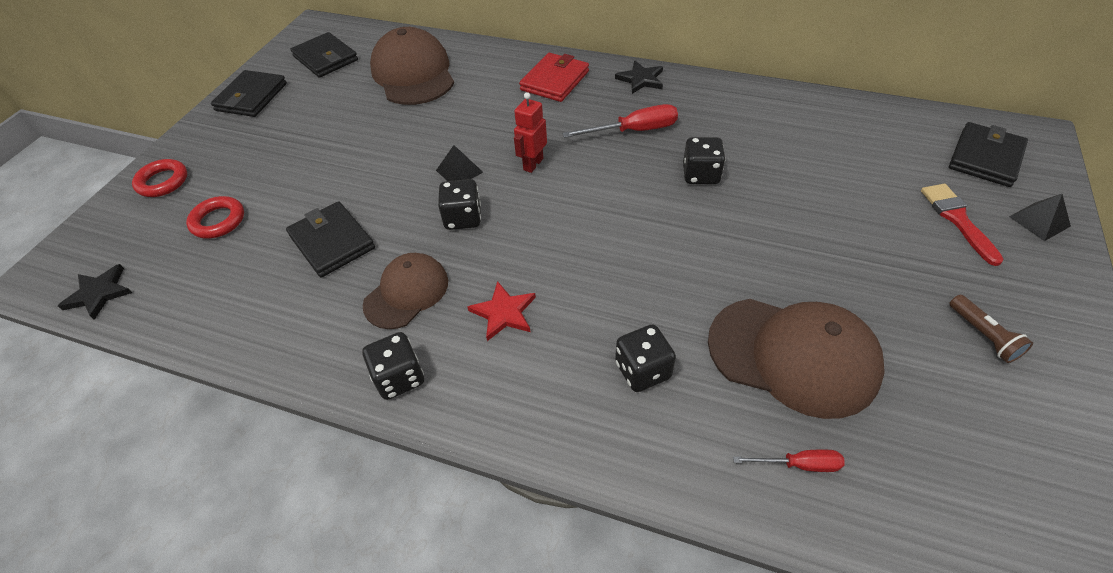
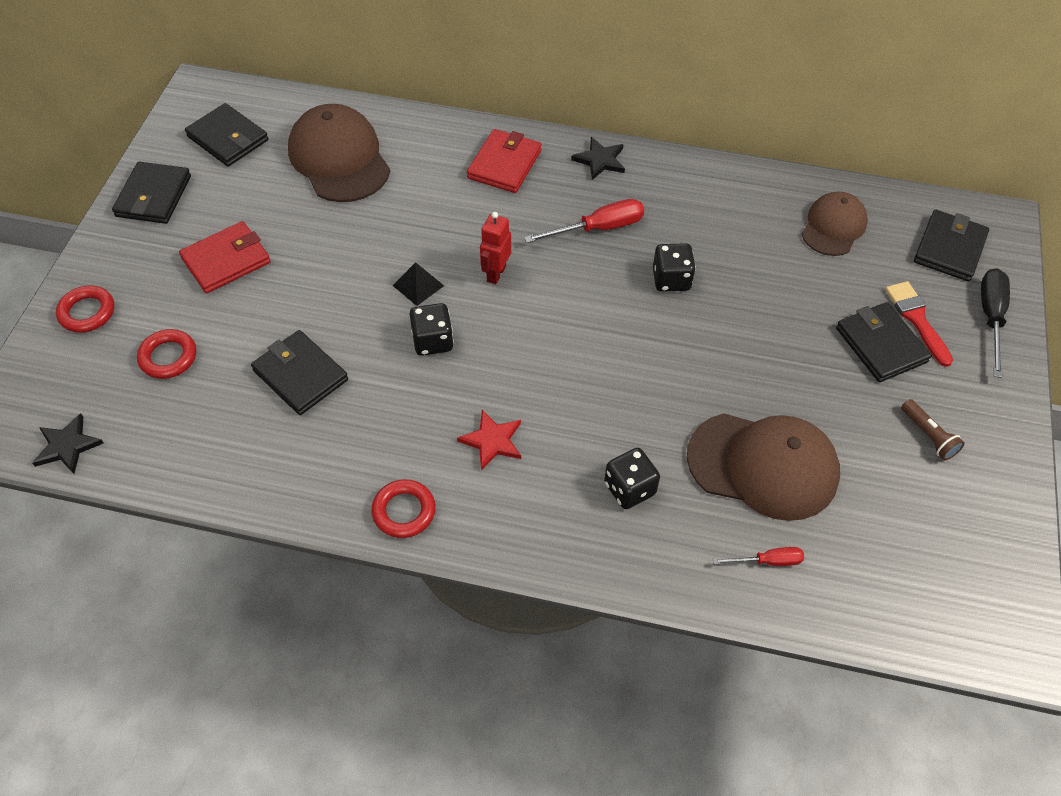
camera: 10 degrees left, 5 degrees up
(295, 146) = (226, 260): none -> red wallet
(399, 377) = (404, 511): black dice -> red ring
(406, 293) = (392, 426): brown cap -> brown cap (833, 226)
(920, 241) = (881, 345): none -> black wallet
(1039, 221) = (990, 318): black pyramid -> black screwdriver

